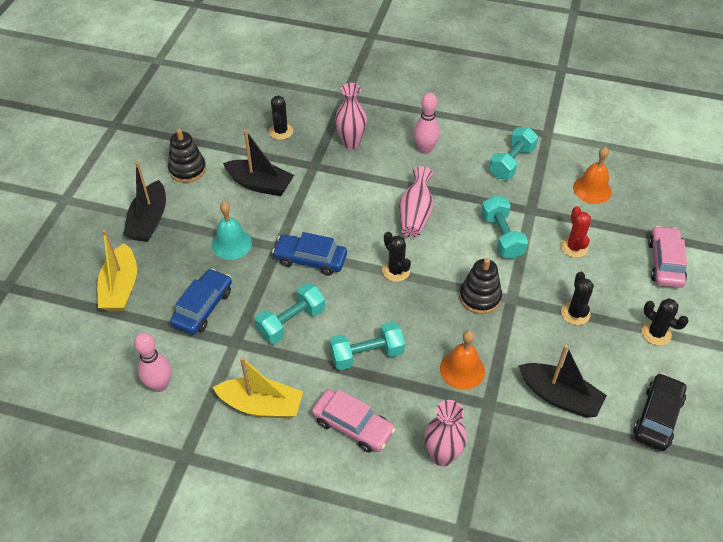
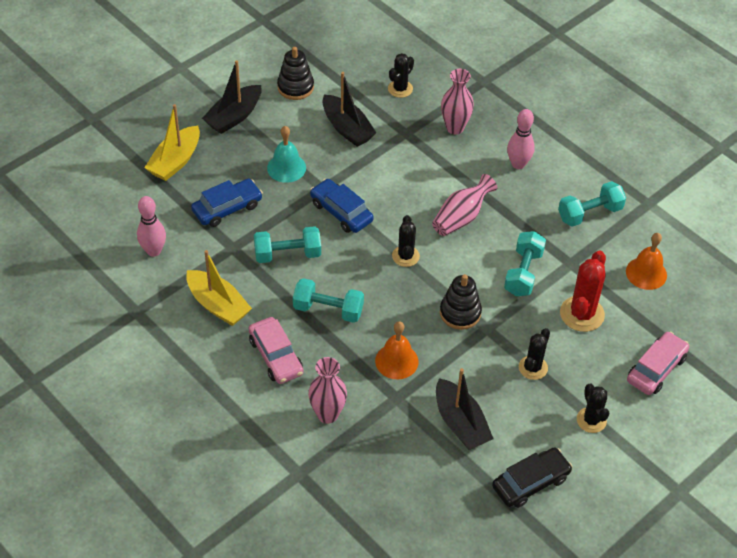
camera: 30 degrees right, 0 degrees up
(574, 247) = (582, 314): red cactus -> red cactus, size x1.57

